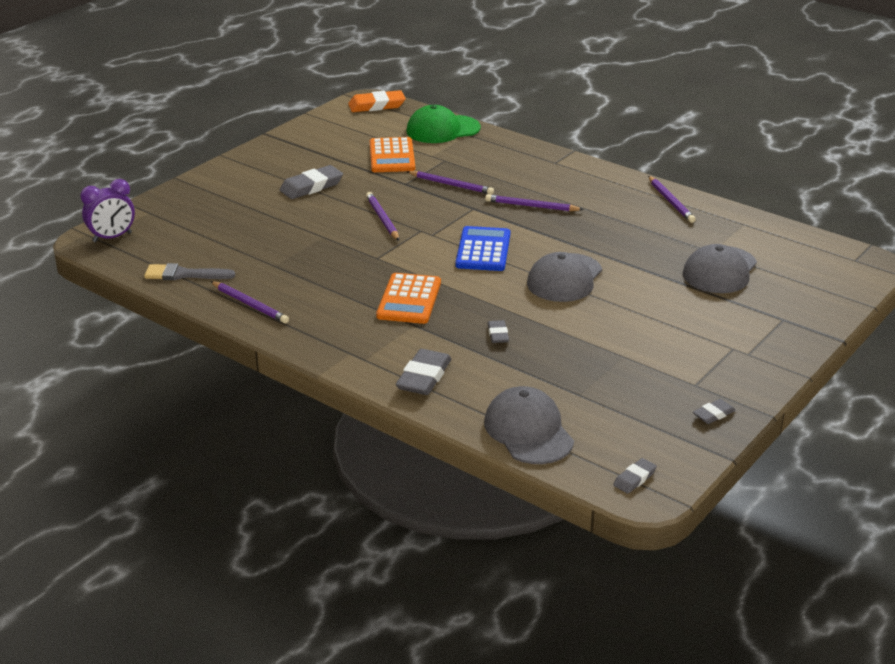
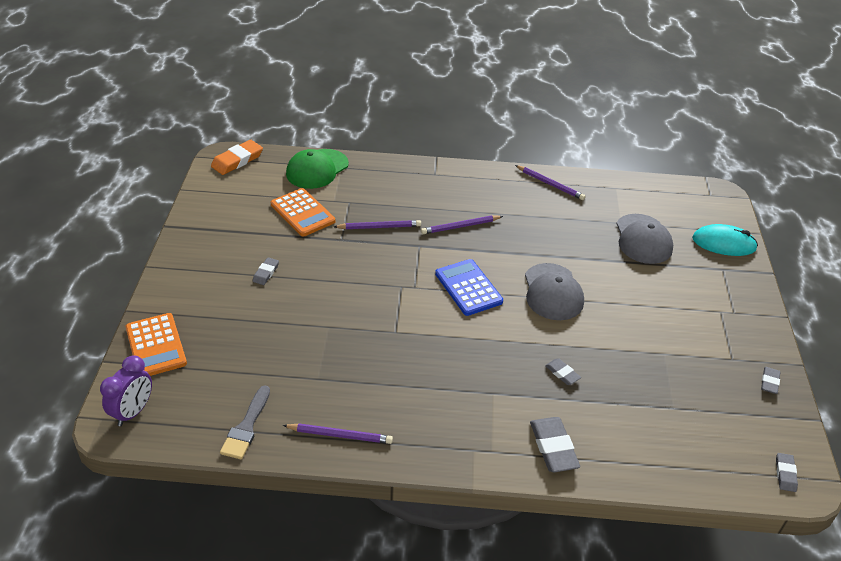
camera: 35 degrees left, 10 degrees up
(183, 274) = (246, 427): grey brush -> grey brush turned 45 degrees counterclockwise
(311, 186) = (266, 273): grey eraser -> grey eraser, size x0.56
(382, 219) = (359, 286): purple pencil -> none
(409, 299) = (463, 367): orange calculator -> orange calculator (156, 346)
(528, 431) = (677, 465): grey cap -> none
(814, 301) = (723, 243): none -> turquoise mouse

